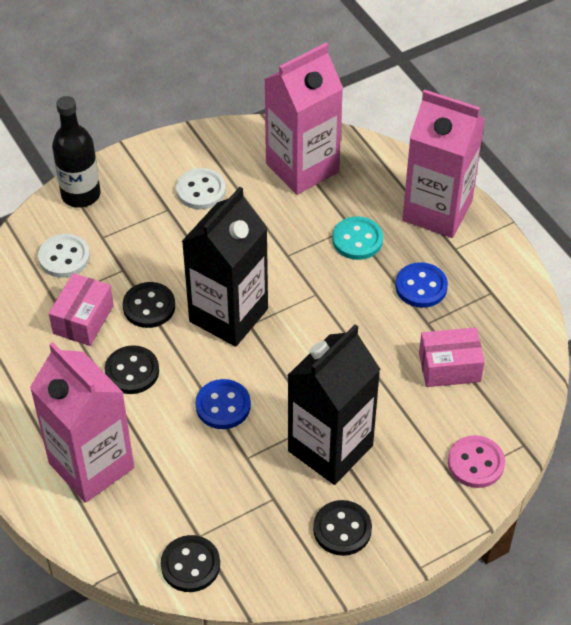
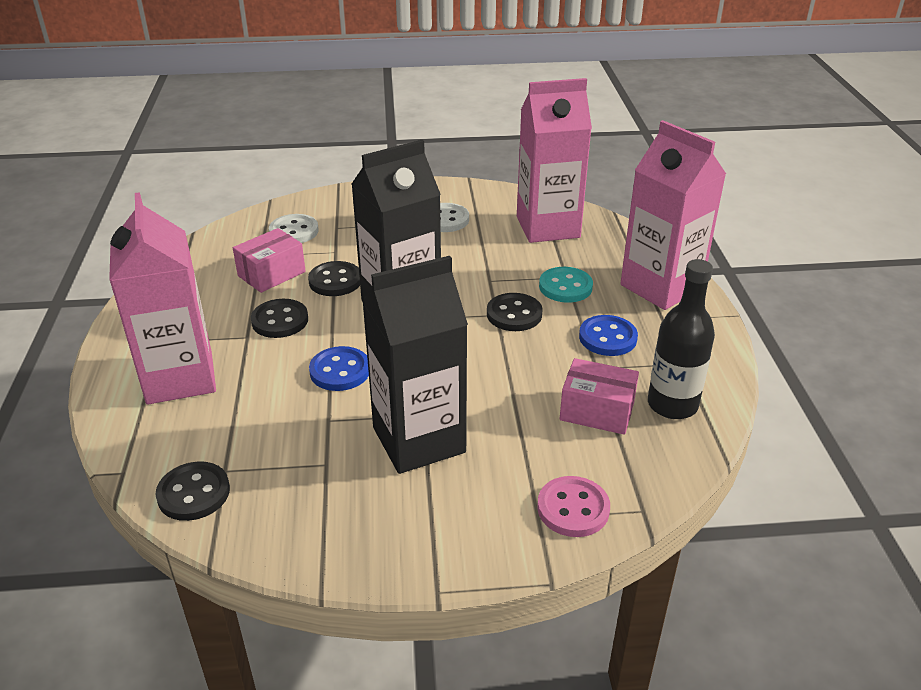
camera: 25 degrees right, 15 degrees down
(81, 195) = (343, 198): black bottle -> black bottle (672, 405)
(342, 529) = (376, 519): black button -> black button (514, 314)

